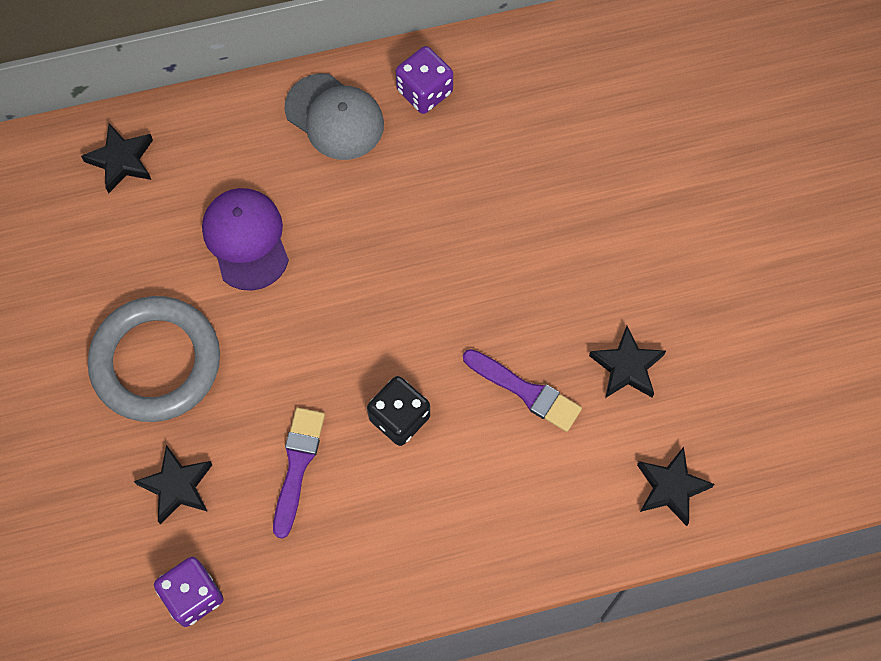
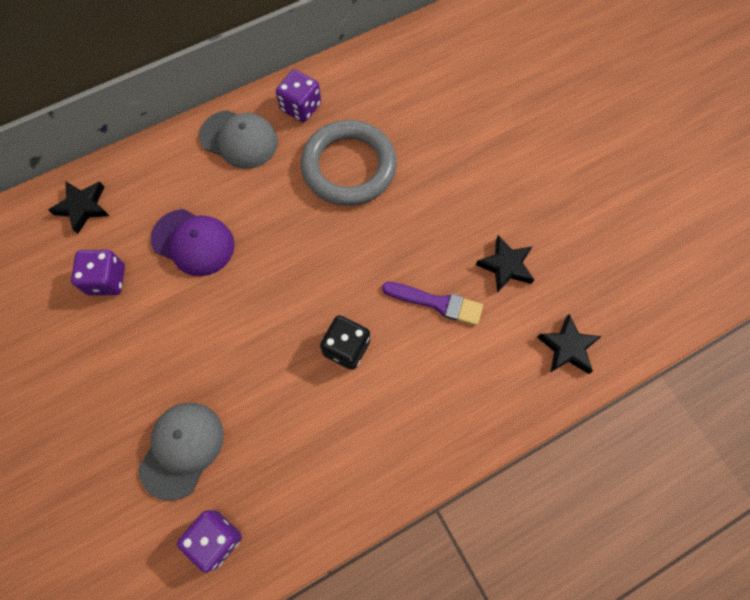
camera: 15 degrees left, 0 degrees up
(132, 261) = (107, 280): none -> purple dice
(156, 362) = (143, 353): grey ring -> grey ring (349, 167)
(177, 486) = (182, 449): black star -> grey cap
(246, 239) = (193, 242): purple cap -> purple cap turned 150 degrees clockwise
(297, 466) = (276, 407): purple brush -> none

